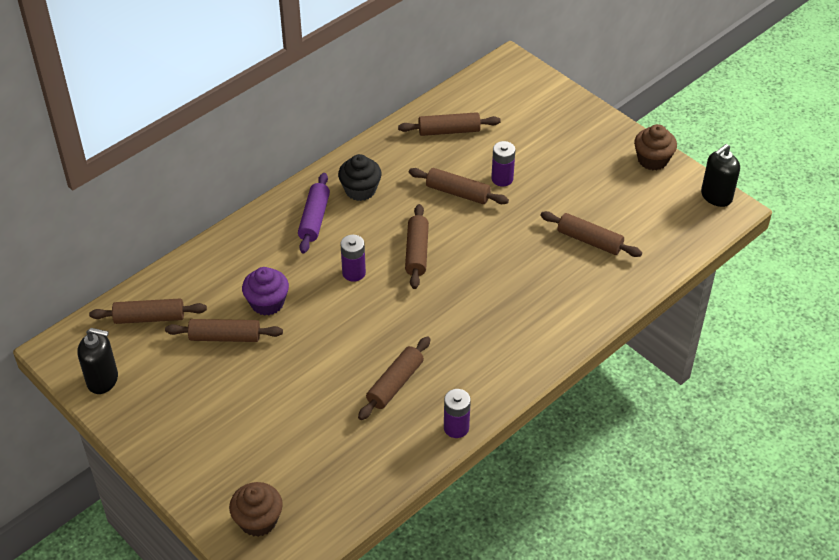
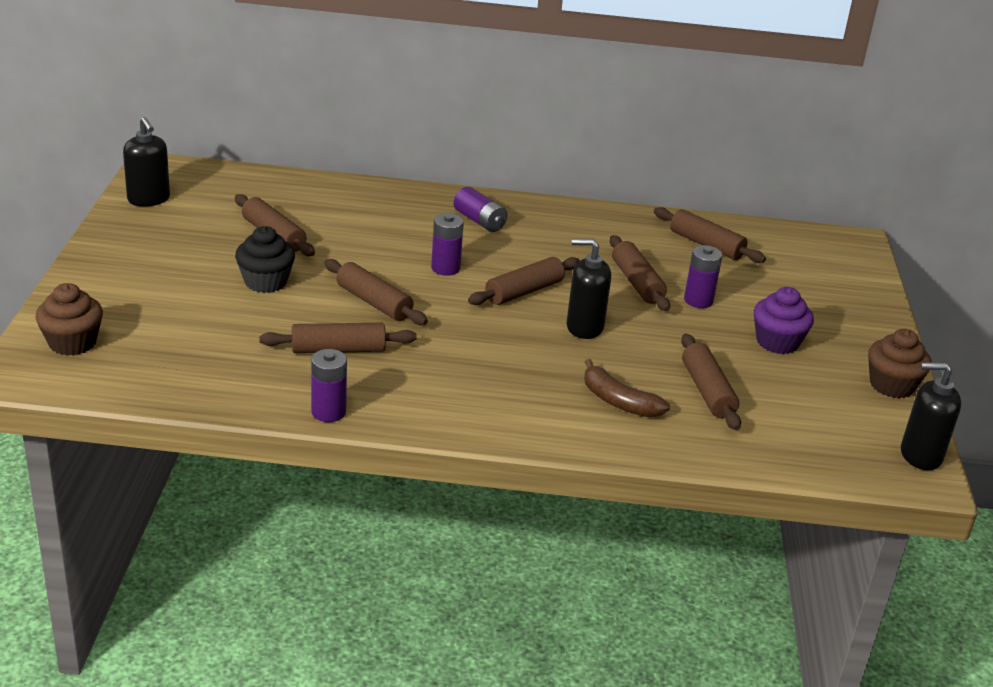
camera: 45 degrees right, 15 degrees down
(149, 318) = (247, 192): brown rolling pin -> brown rolling pin (374, 302)
(267, 303) = (343, 239): purple cupcake -> purple cupcake (777, 342)
(314, 219) = (479, 221): purple rolling pin -> purple battery
(360, 190) = (552, 229): black cupcake -> black cupcake (265, 282)
(480, 250) = (584, 327): none -> black soap dispenser
(564, 286) = (618, 401): none -> brown banana

